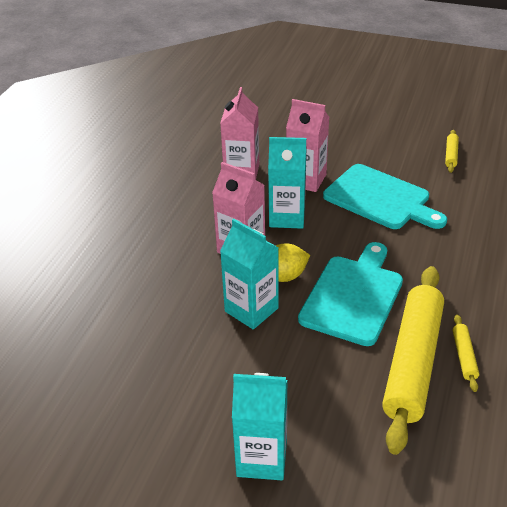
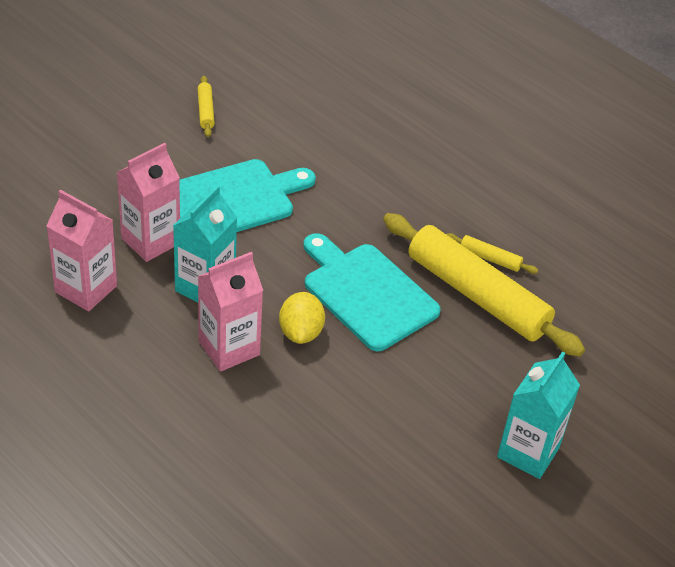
camera: 70 degrees left, 5 degrees up
(251, 310) = (333, 380): turquoise carton -> none
(451, 155) = (205, 111): yellow rolling pin -> yellow rolling pin turned 45 degrees clockwise

